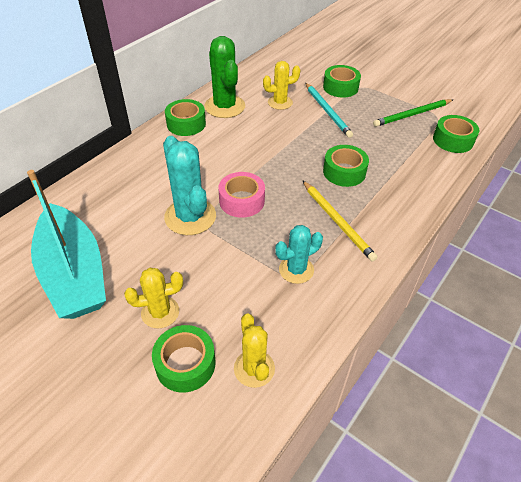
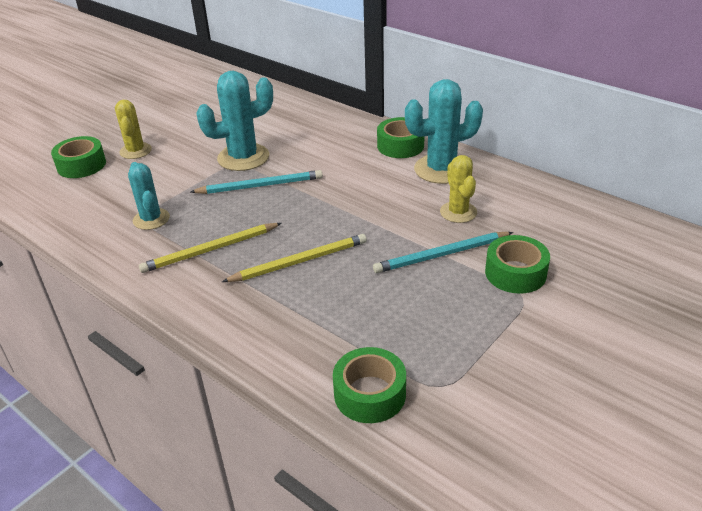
camera: 95 degrees right, 10 degrees down
(74, 273) = (192, 112): turquoise boat -> none
(225, 106) = (441, 169): green cactus -> turquoise cactus
(242, 201) = (260, 186): pink tape -> turquoise pencil
(254, 368) = (58, 196): yellow cactus -> none
(344, 172) = (299, 262): green tape -> yellow pencil
(412, 114) = (444, 352): green pencil -> none

